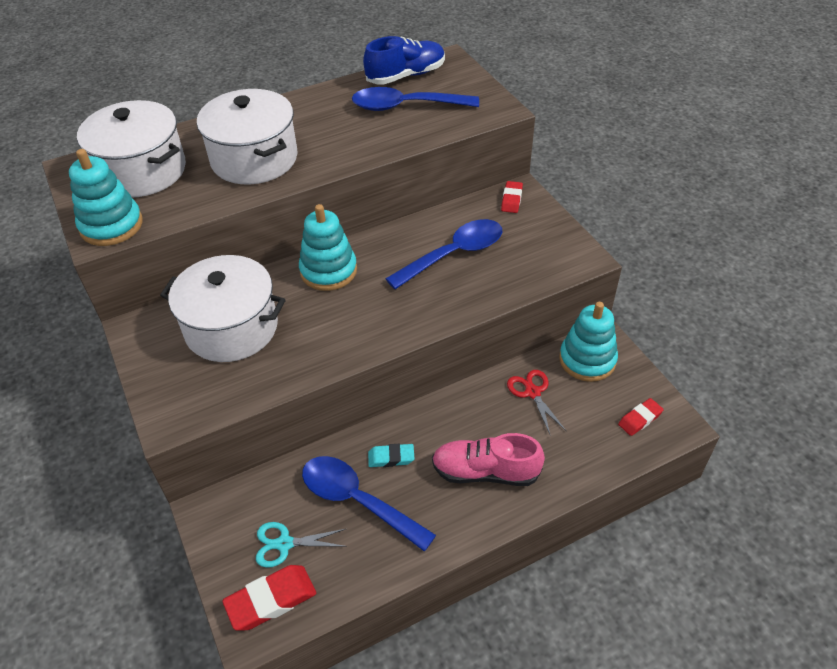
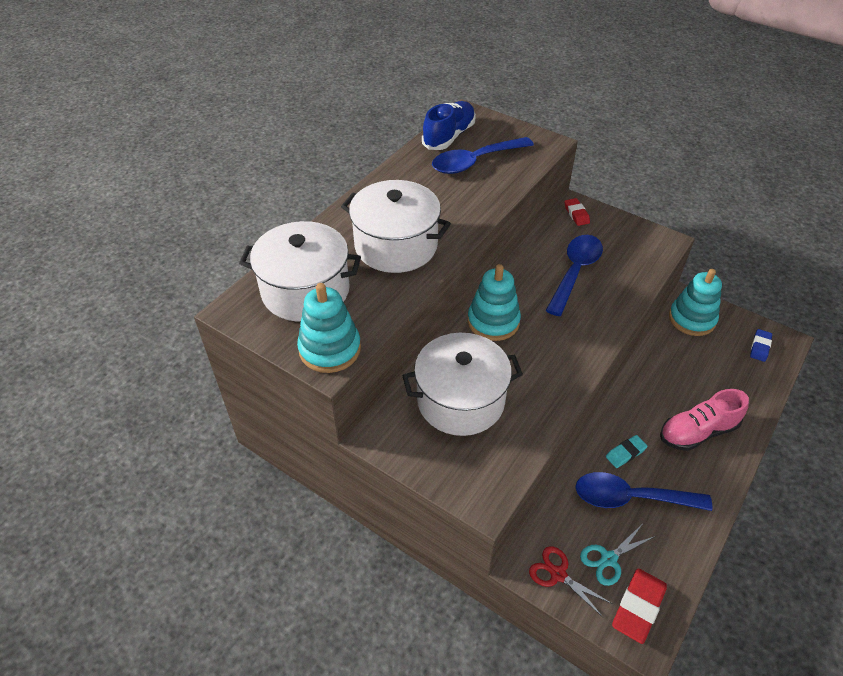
camera: 30 degrees left, 0 degrees up
(532, 392) = (677, 359): red scissors -> red scissors (558, 574)
(640, 419) = (760, 347): red eraser -> blue eraser

